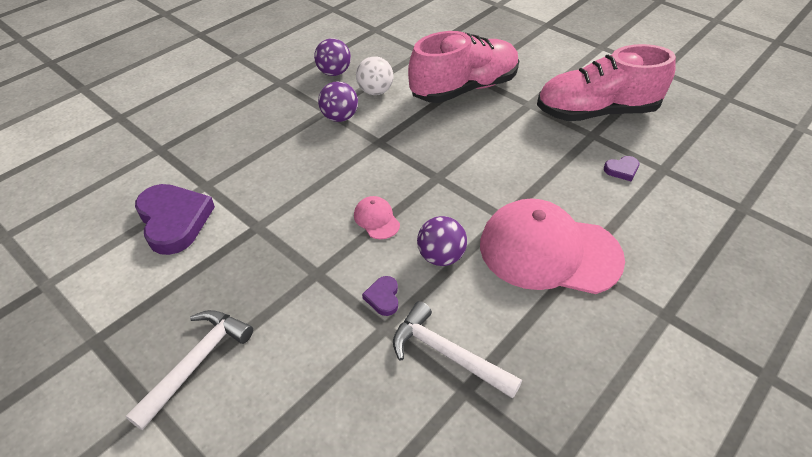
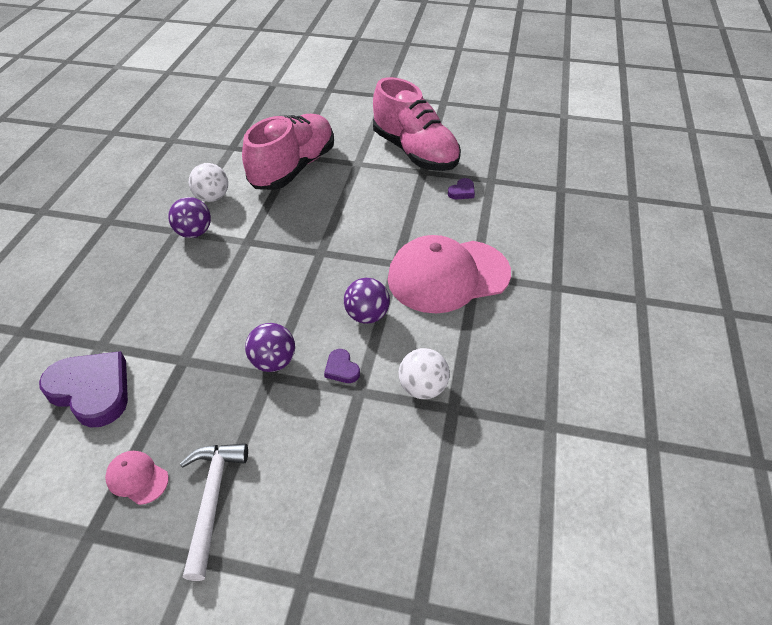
camera: 30 degrees left, 0 degrees up
(334, 73) = (158, 193): purple ball -> purple ball (273, 362)
(376, 219) = (292, 308): pink cap -> pink cap (137, 478)
(447, 354) = (422, 388): white hammer -> white ball
(596, 112) = (414, 152): pink shoe -> pink shoe turned 90 degrees counterclockwise

